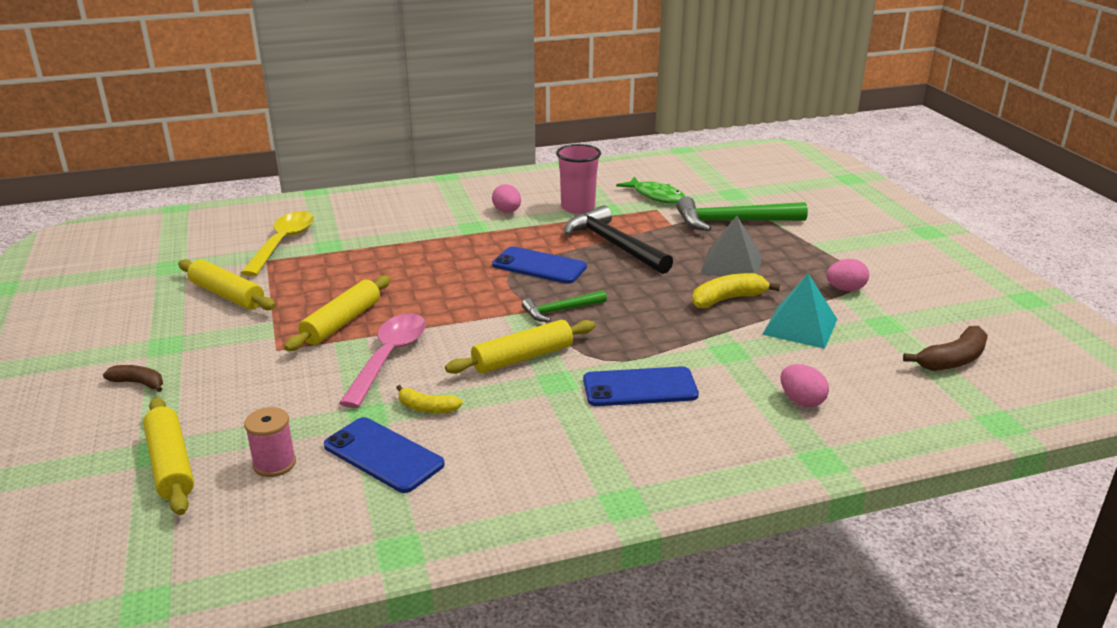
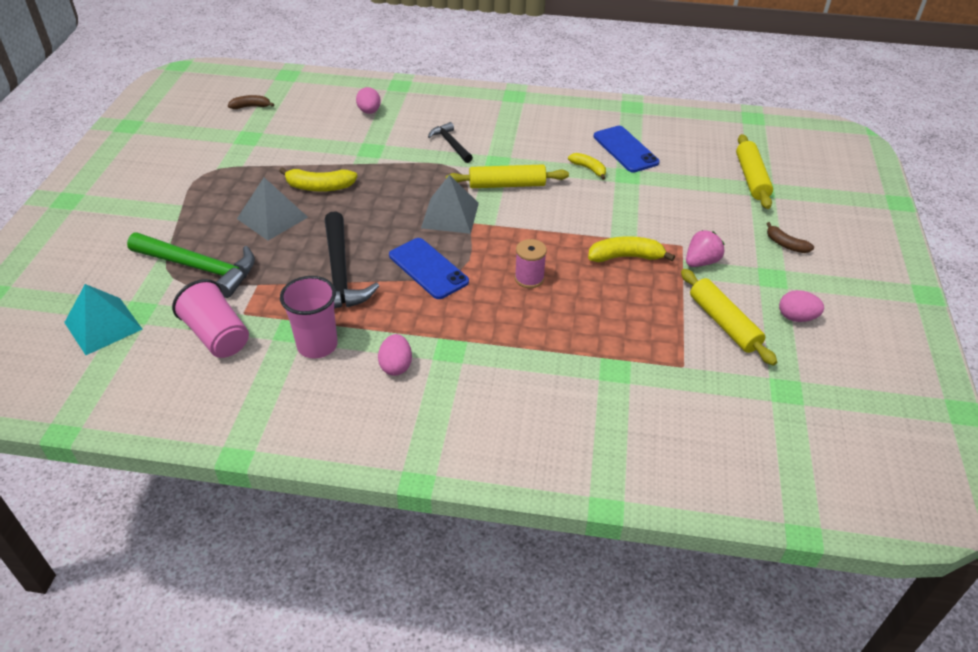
camera: 155 degrees left, 15 degrees up
(252, 338) = (701, 262): none -> pink strawberry
(274, 464) = (689, 162): pink spool -> pink spool (529, 278)
(283, 243) = (663, 392): yellow spoon -> none
(341, 322) = (626, 257): yellow rolling pin -> yellow banana
(389, 358) = (599, 212): pink spoon -> none
(560, 311) = (450, 215): green hammer -> grey pyramid
(640, 387) = (450, 144): blue phone -> black hammer
(656, 196) = (217, 336): green fish -> pink cup
(800, 326) = (302, 152): turquoise pyramid -> turquoise pyramid (103, 326)
(845, 289) = (227, 169): pink egg -> pink egg (796, 317)
(952, 360) = (251, 107): brown banana -> brown banana, size x0.65

